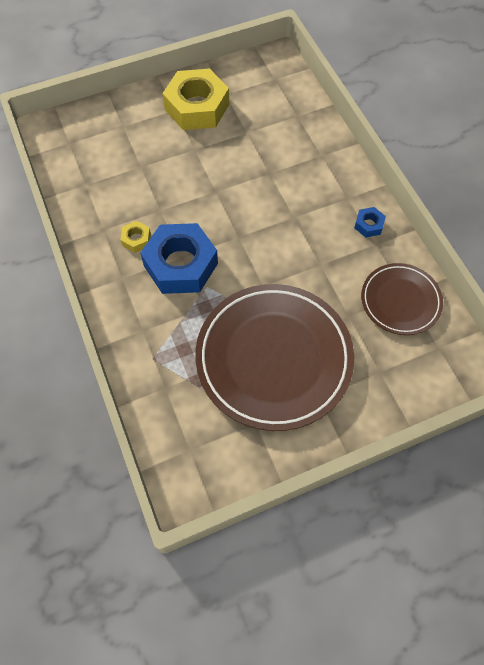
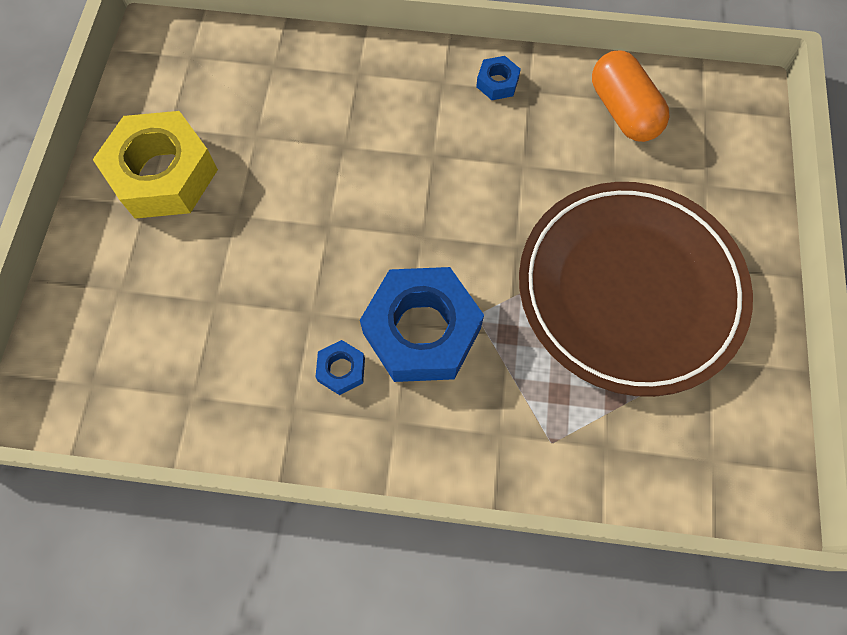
camera: 60 degrees left, 5 degrees up
(136, 239) = (341, 369): yellow nut -> blue nut
(400, 301) = (623, 111): brown plate -> orange capsule

